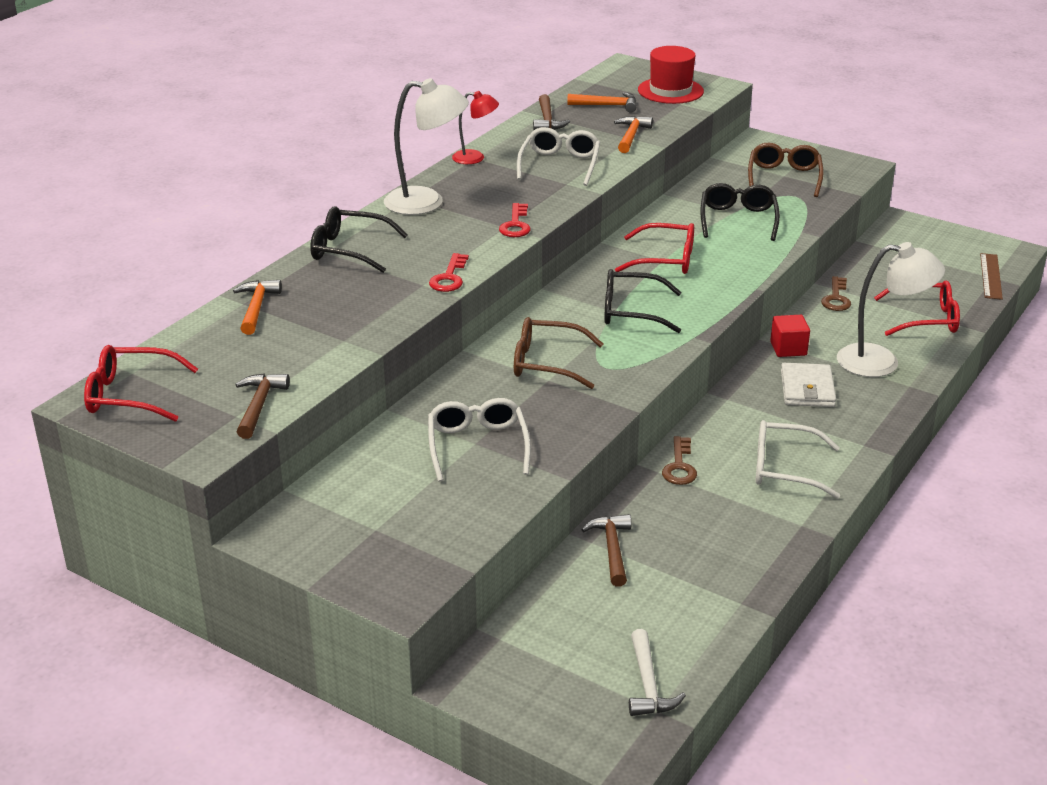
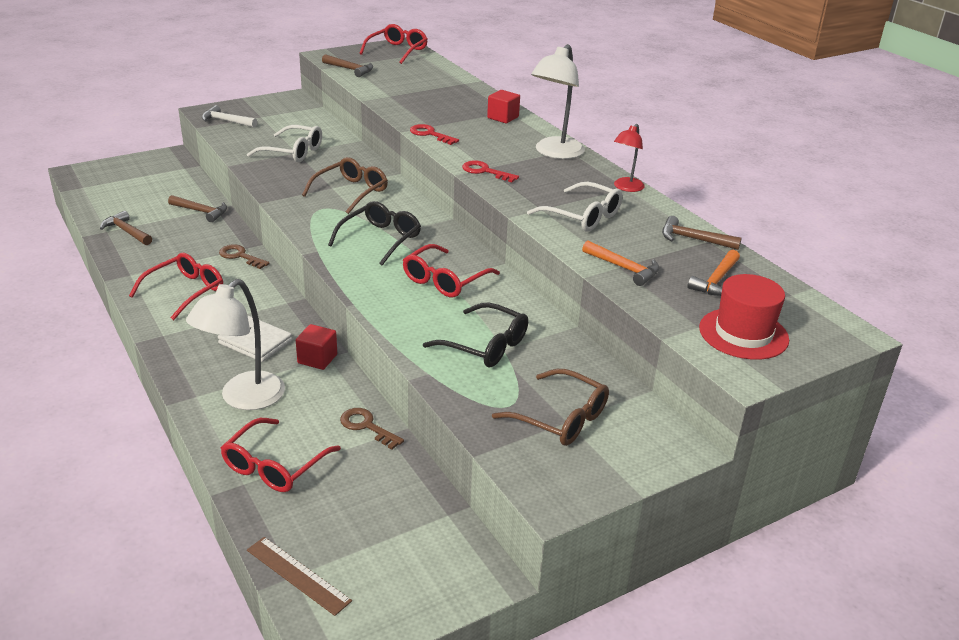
camera: 115 degrees right, 0 degrees up
(256, 308) = (454, 85): orange hammer -> none
(350, 250) = (503, 117): black glasses -> red cube
(648, 684) = (100, 190): white hammer -> white hammer (226, 121)
(724, 584) = (127, 232): none -> brown hammer
(785, 469) = (185, 292): white glasses -> red glasses

